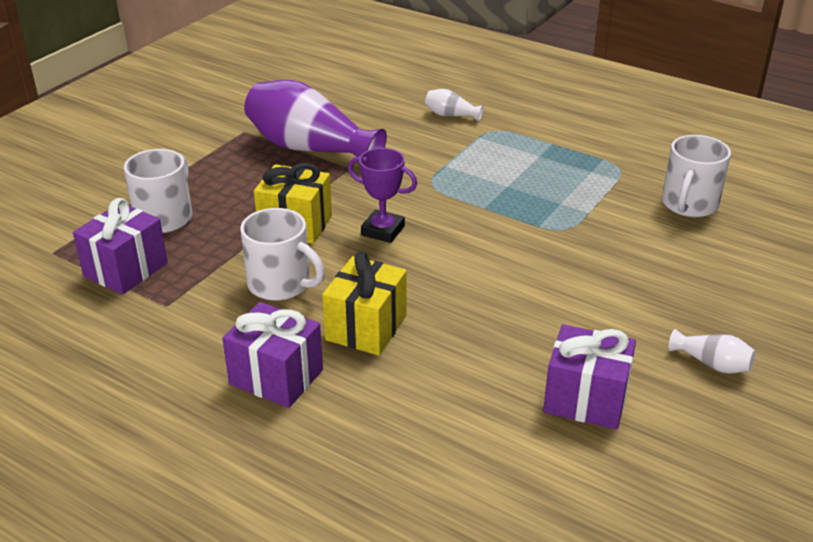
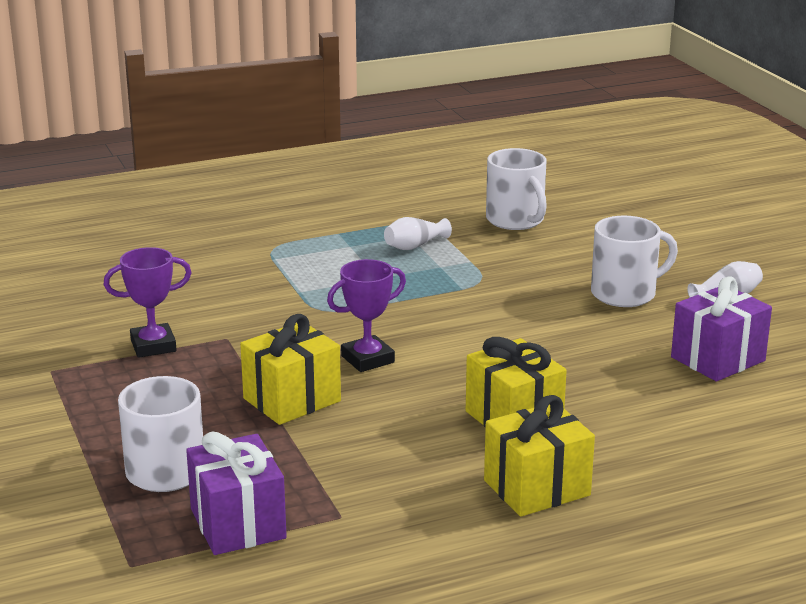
camera: 55 degrees left, 10 degrees down
(276, 377) = (536, 488): purple gift -> yellow gift
(281, 284) = (388, 440): white mug -> white mug (625, 293)
(310, 148) = (153, 346): purple vase -> purple trophy
(451, 115) = (211, 256): white vase -> white vase (414, 246)

